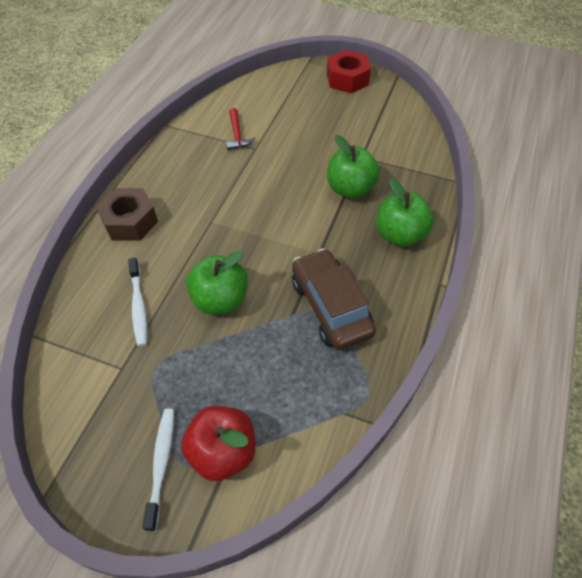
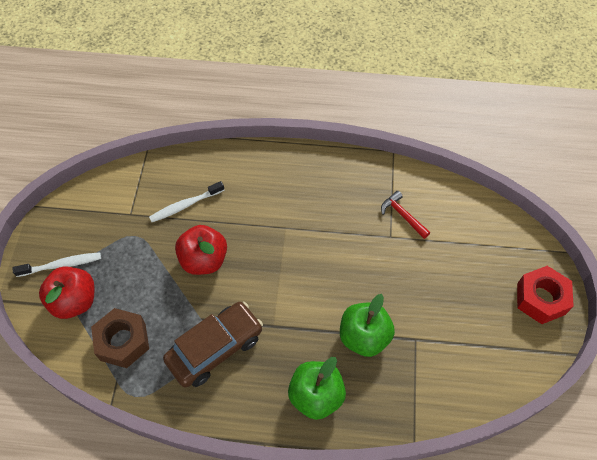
camera: 75 degrees right, 5 degrees up
(130, 221) = (267, 168): brown nut -> brown nut (123, 341)
(220, 299) = (204, 260): green apple -> red apple
(237, 135) = (403, 215): red hammer -> red hammer turned 75 degrees clockwise

